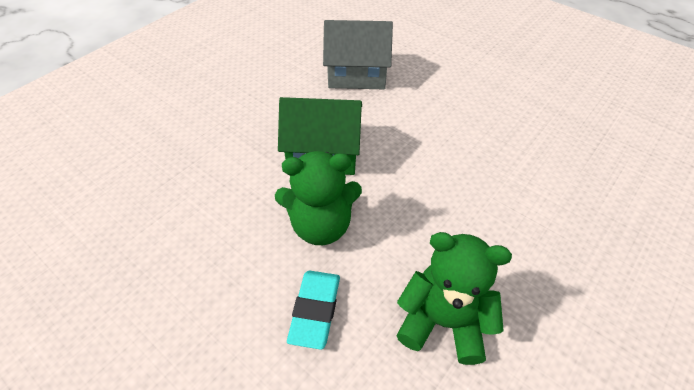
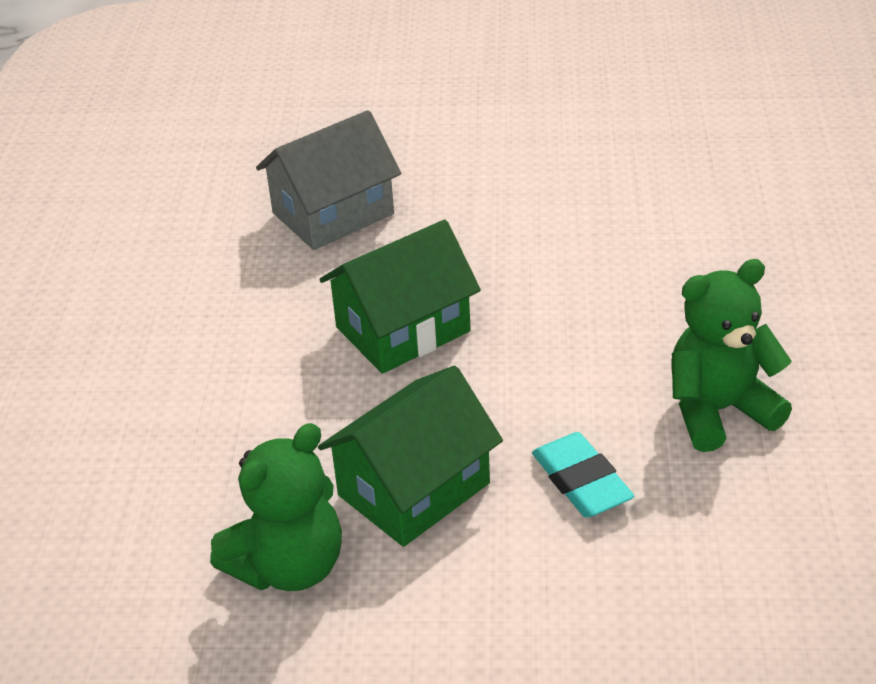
camera: 35 degrees left, 10 degrees down
(229, 249) = (414, 489): none -> green house
(321, 225) = (493, 404): green teddy bear -> green teddy bear (289, 566)

